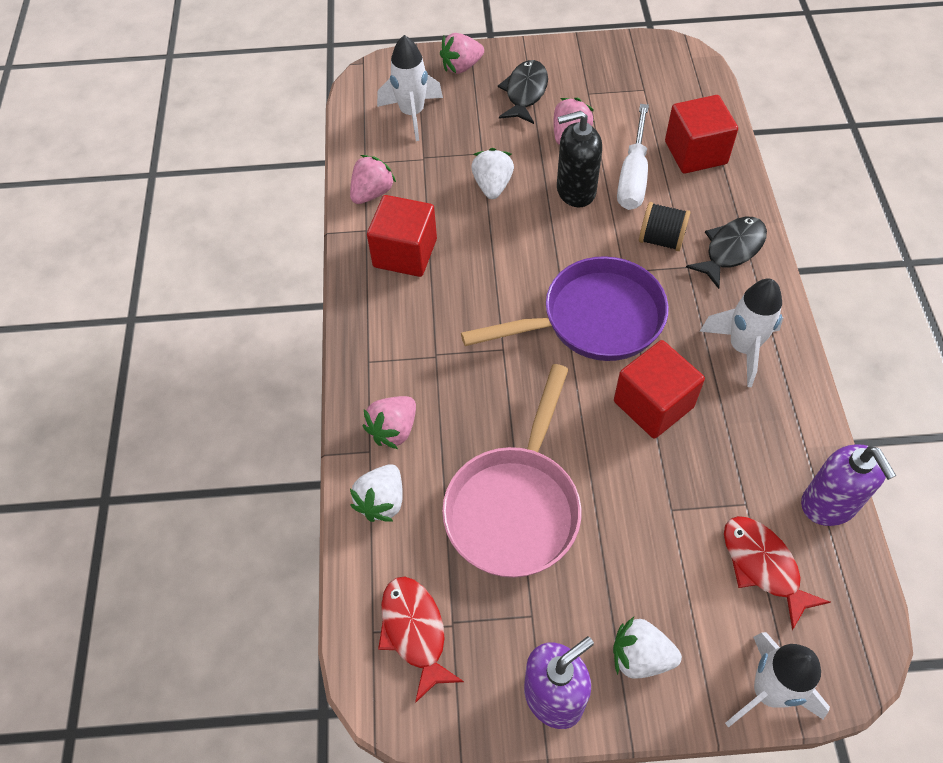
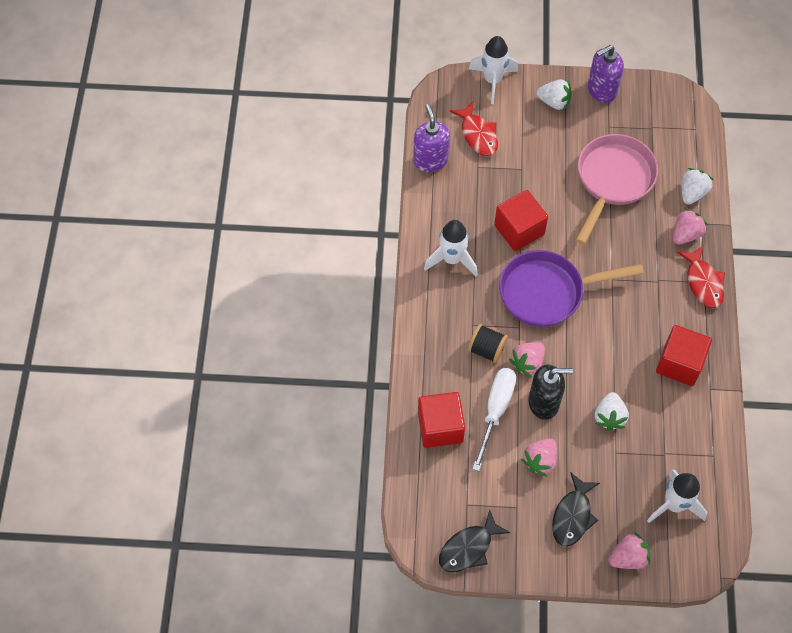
camera: 175 degrees left, 5 degrees up
(372, 193) = (706, 423): pink strawberry -> pink strawberry (527, 363)
(415, 632) = (672, 126): red fish -> red fish (703, 282)
(731, 250) = (438, 334): black fish -> black fish (469, 548)

